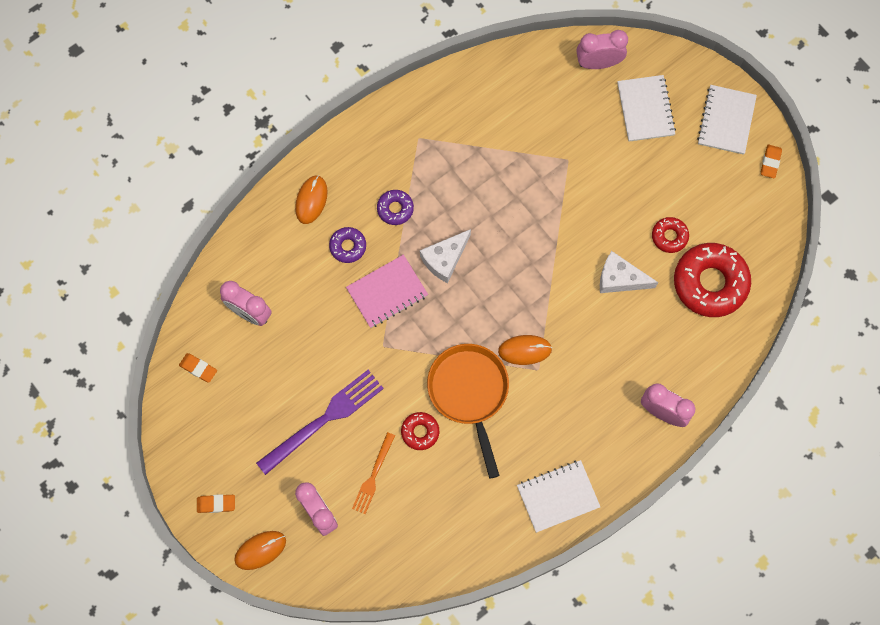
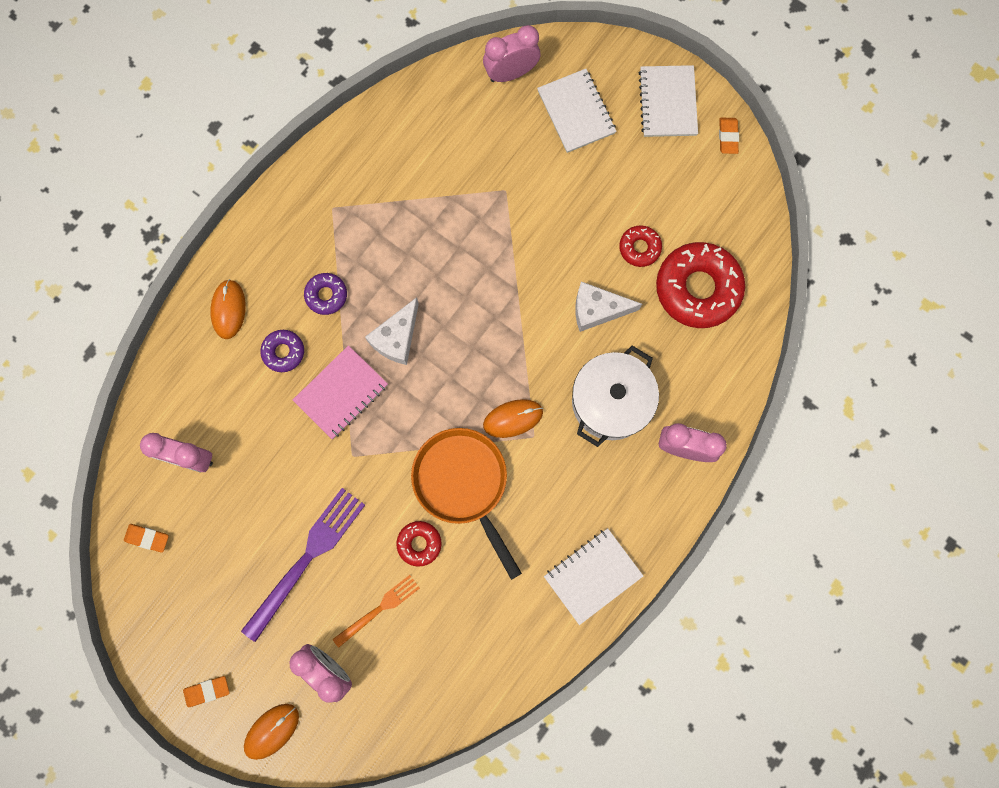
camera: 15 degrees left, 5 degrees up
(373, 476) = (379, 609): orange fork -> orange fork turned 135 degrees counterclockwise
(611, 358) = (610, 402): none -> white pot

